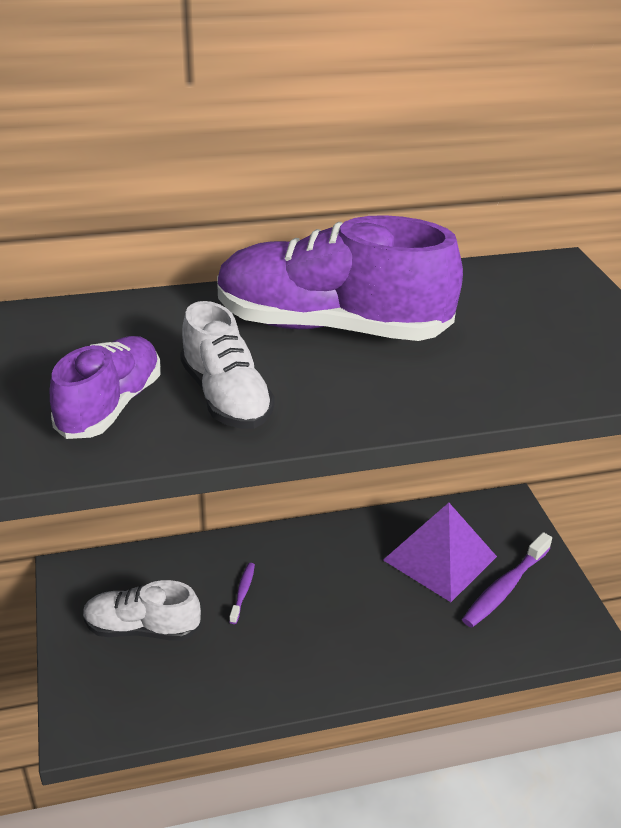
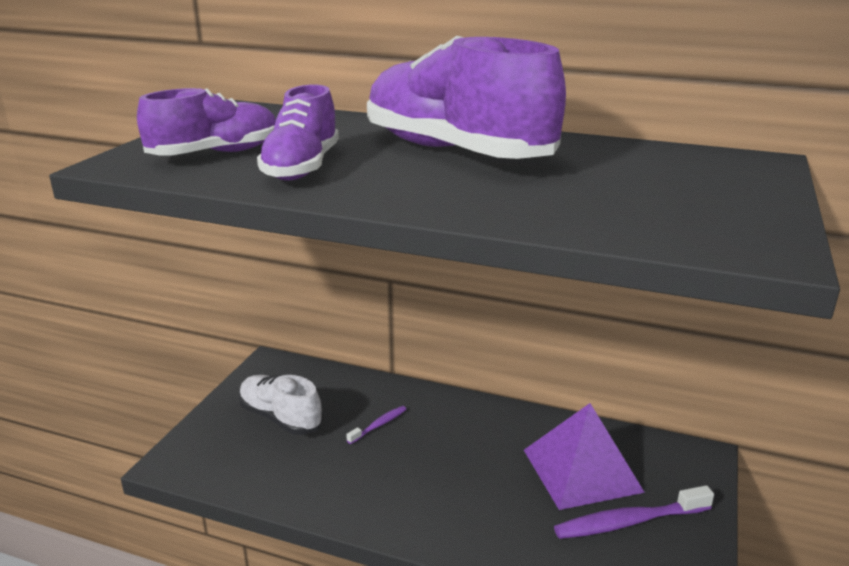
camera: 35 degrees right, 10 degrees down
(226, 397) = (302, 167): white shoe -> purple shoe

